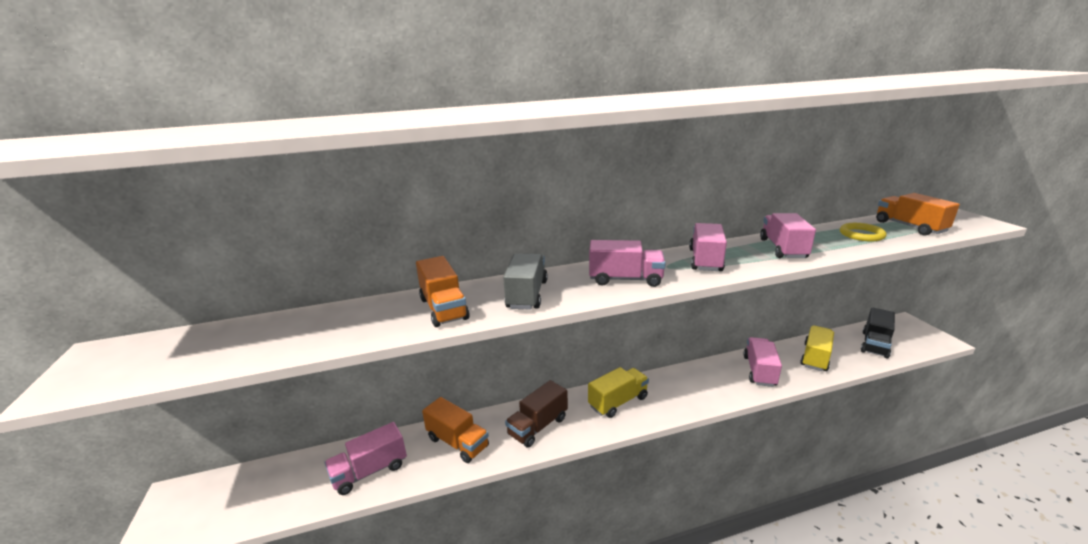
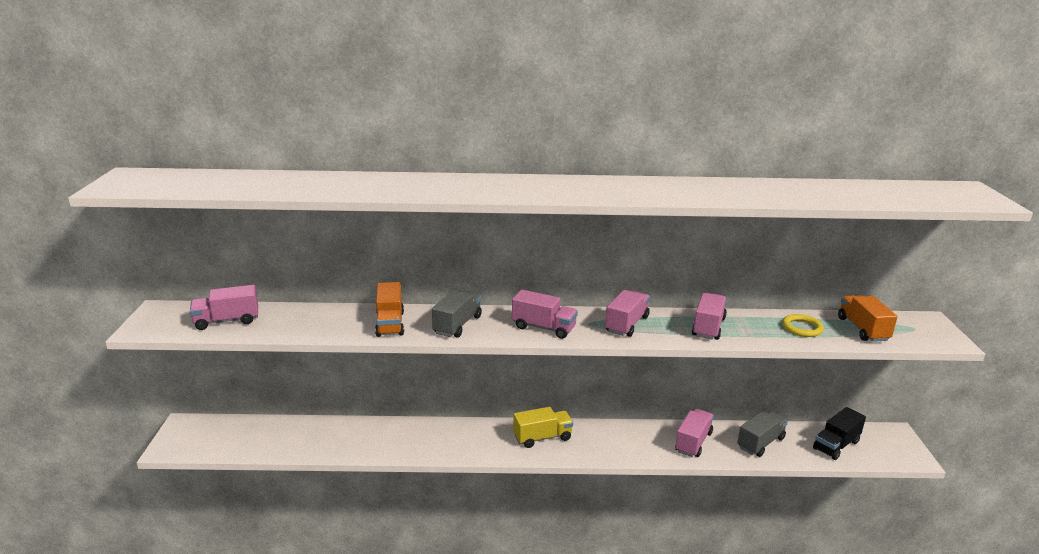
camera: 15 degrees right, 0 degrees up
(370, 471) = (321, 441): pink truck -> pink truck (227, 321)
(457, 442) = (394, 437): orange truck -> none
(538, 426) = (463, 440): brown truck -> none
(815, 357) = (760, 443): yellow truck -> grey truck

